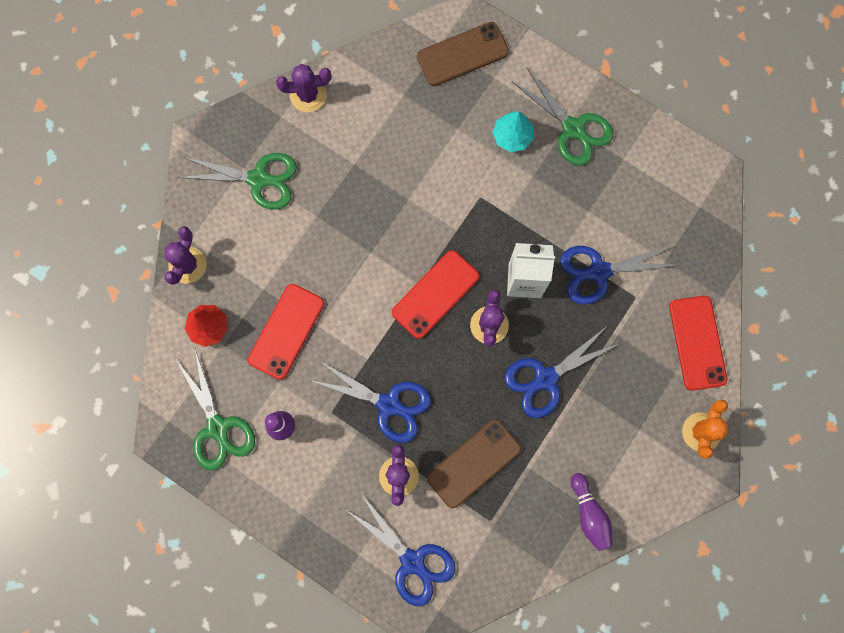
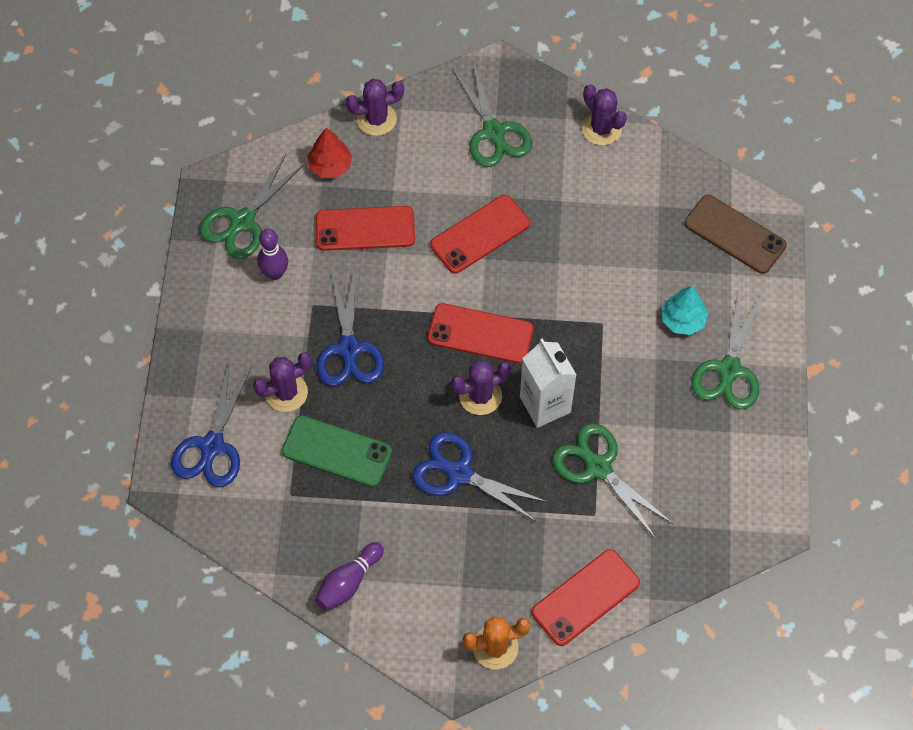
camera: 60 degrees right, 15 degrees down
(347, 244) = (480, 234): none -> red phone
(473, 463) = (337, 451): brown phone -> green phone
(599, 272) = (598, 467): blue scissors -> green scissors

